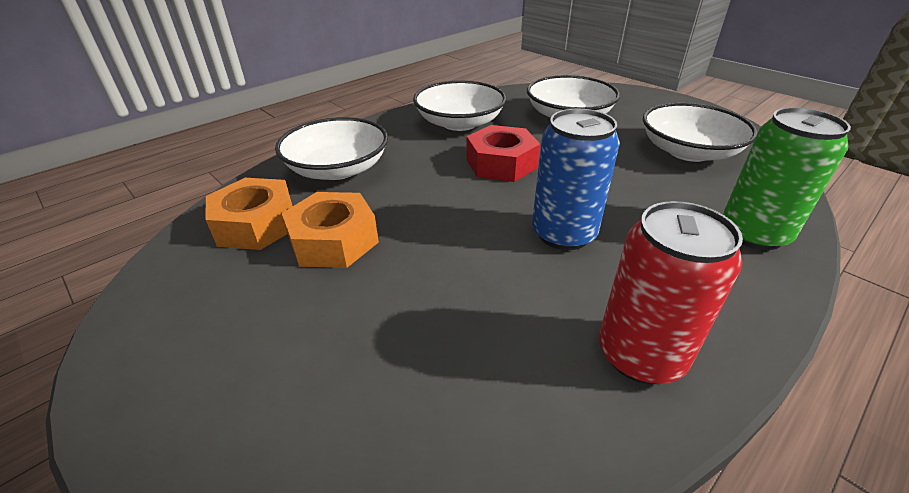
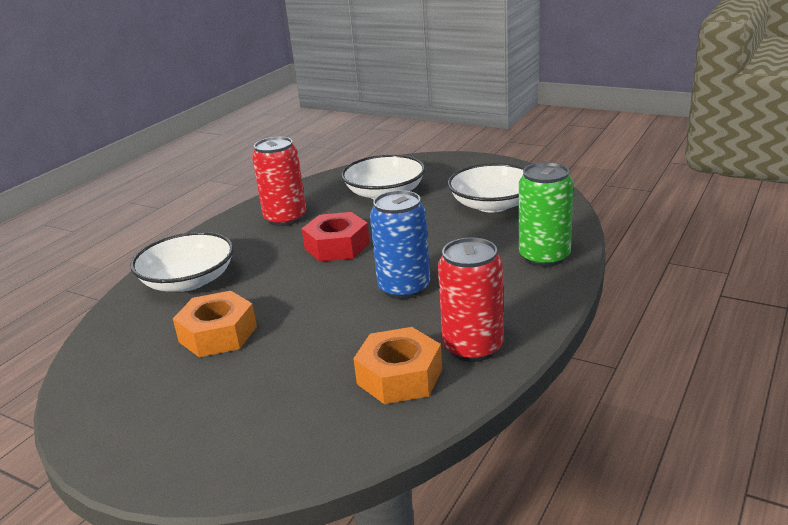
camera: 15 degrees left, 10 degrees down
(256, 224) = (141, 338): orange nut -> orange nut (399, 376)
(459, 123) = (285, 218): white bowl -> red can

